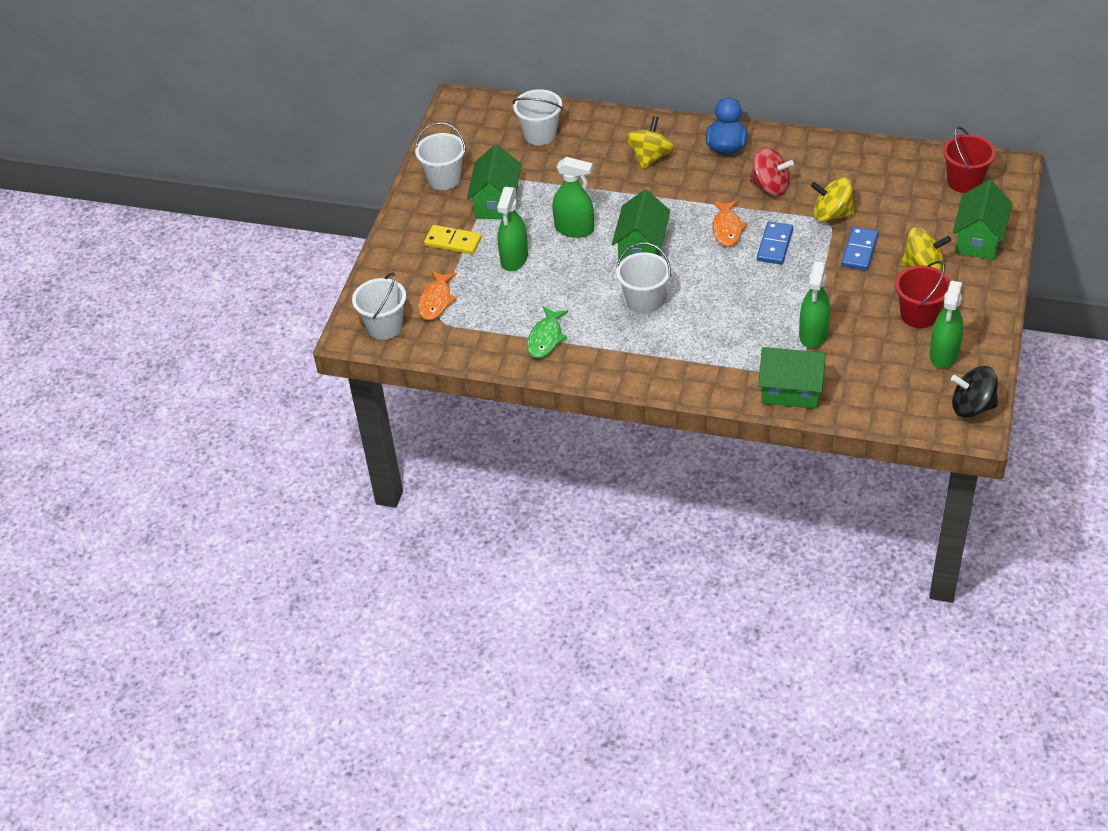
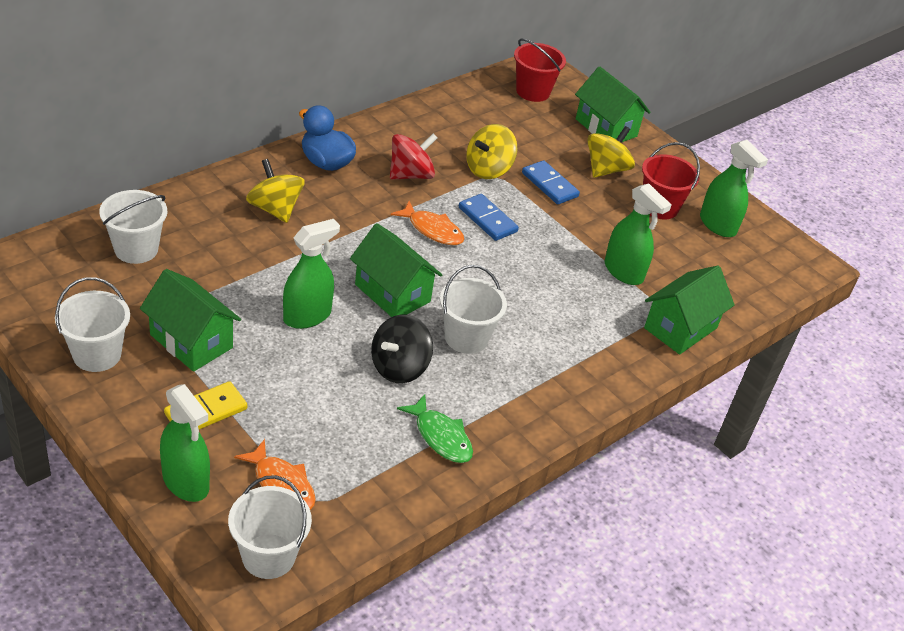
camera: 65 degrees left, 5 degrees down
(514, 259) = (294, 384): green spray bottle -> green spray bottle (186, 482)
(972, 406) = (790, 250): black spinning top -> black spinning top (399, 367)

